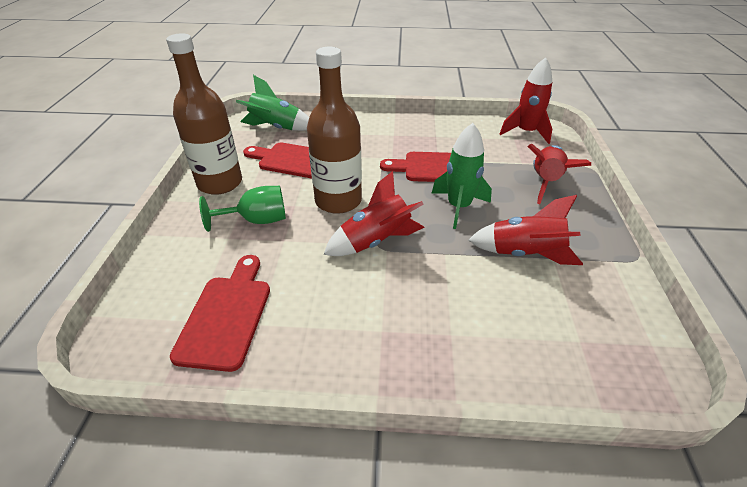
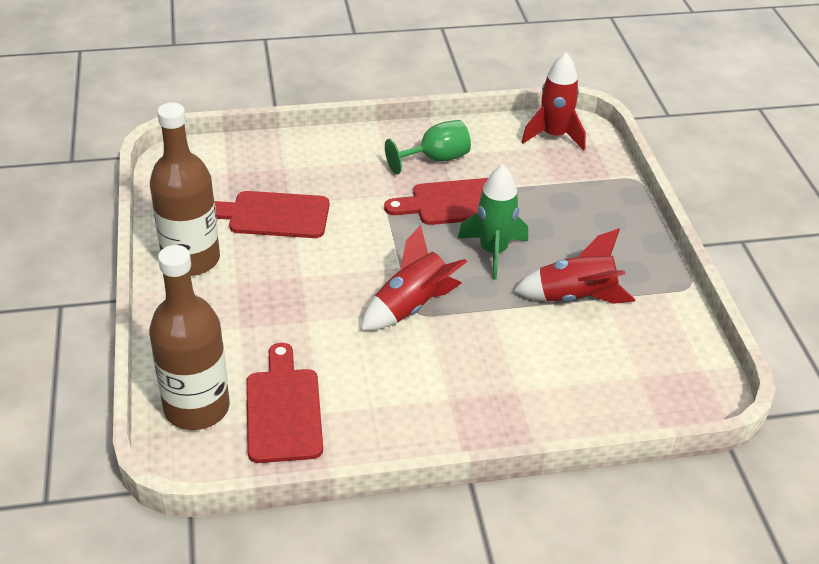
camera: 15 degrees left, 0 degrees up
(257, 220) = (263, 302): green goblet -> green goblet (435, 159)
(276, 128) = (224, 167): green rocket -> none
(338, 201) = (350, 263): brown bottle -> brown bottle (197, 408)
(545, 182) = (586, 205): red rocket -> none

